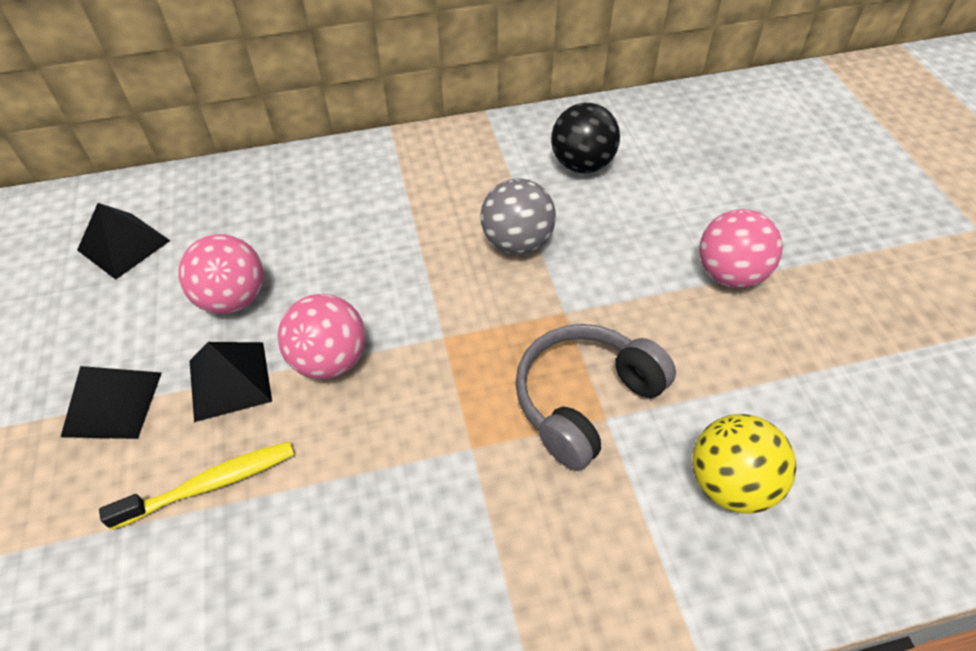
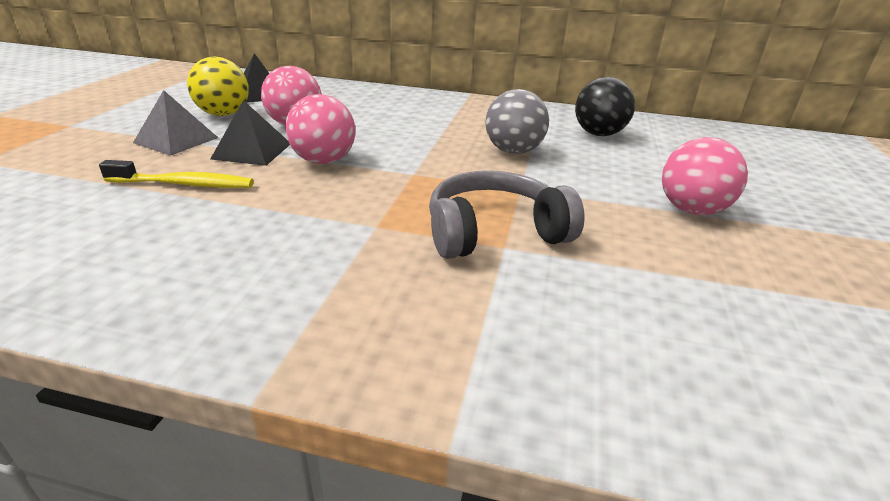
camera: 25 degrees right, 20 degrees down
(112, 404) = (176, 140): black pyramid -> grey pyramid
(730, 483) = (594, 322): yellow ball -> yellow ball (224, 114)

